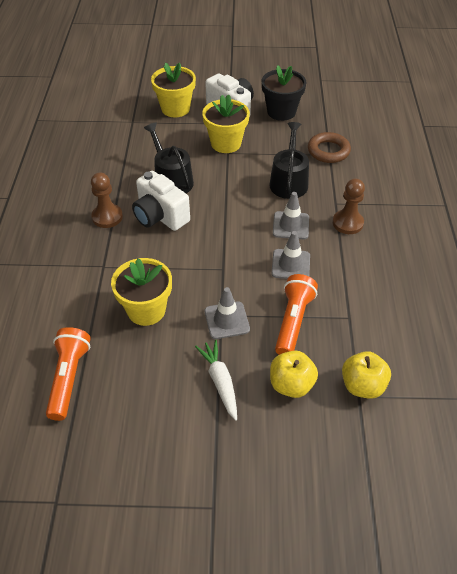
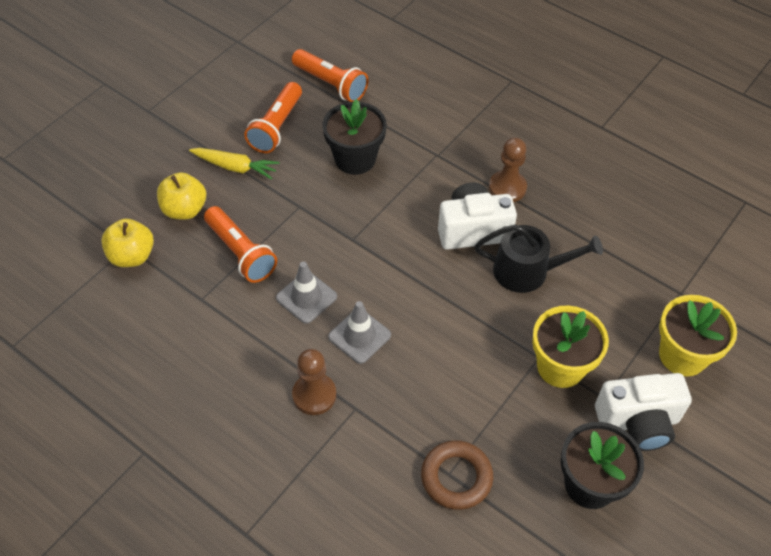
camera: 125 degrees right, 5 degrees up
(146, 310) = (355, 159): yellow flower pot -> black flower pot
(152, 384) = (276, 127): none -> orange flashlight
(220, 382) = (235, 167): white carrot -> yellow carrot
(227, 320) = (290, 206): grey traffic cone -> none
(289, 181) = (433, 386): black watering can -> none

